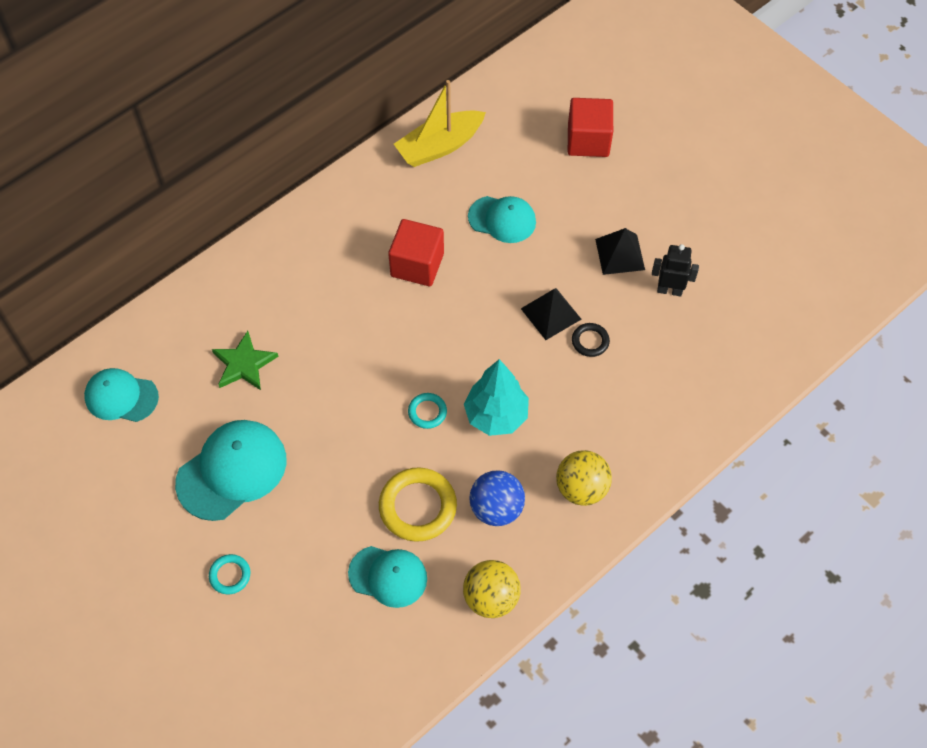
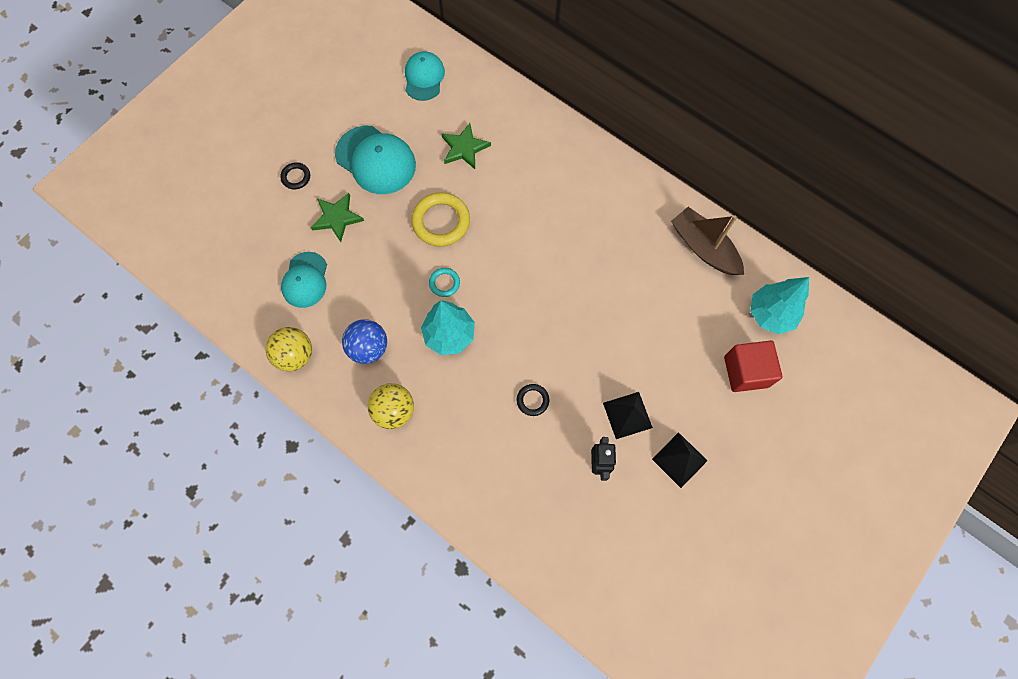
camera: 80 degrees right, 10 degrees up
(230, 575) = (296, 177): turquoise ring -> black ring
(306, 528) = (337, 218): none -> green star
(417, 265) = (579, 251): red cube -> none
(417, 507) = (363, 290): yellow ring -> yellow ring (441, 221)
(440, 146) = (704, 248): yellow boat -> brown boat
(502, 219) = (640, 310): turquoise cap -> none
(528, 106) = (770, 314): none -> turquoise tree
(551, 313) = (553, 364): black pyramid -> black pyramid (679, 460)

